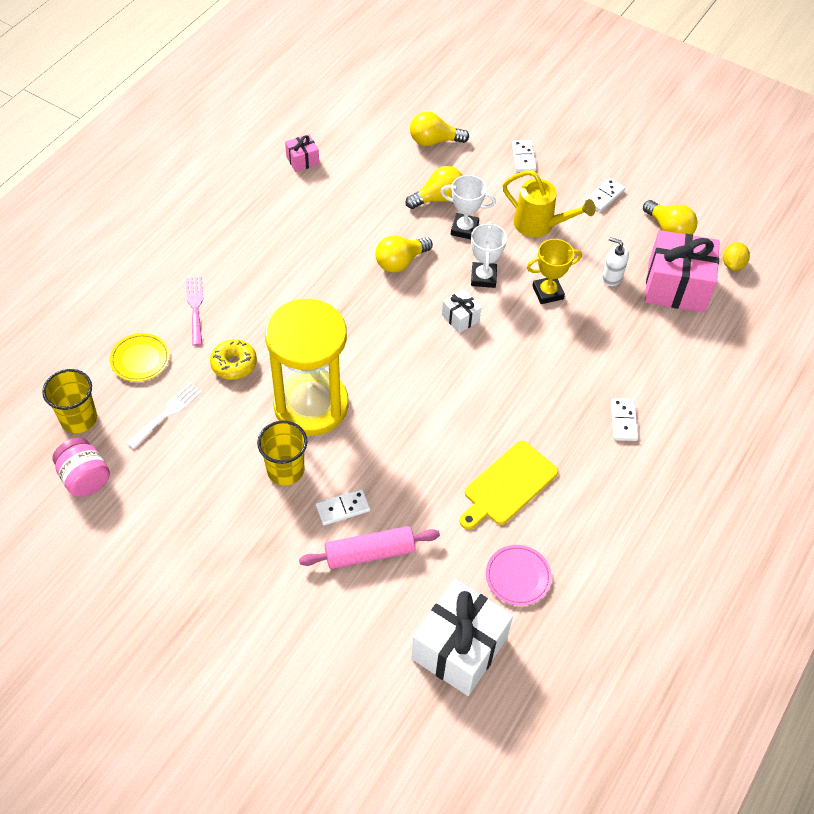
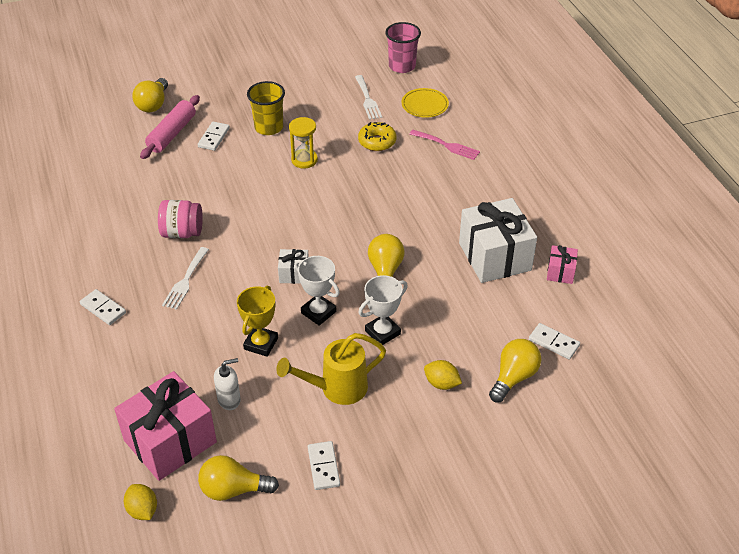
camera: 130 degrees right, 10 degrees down
(79, 419) = (402, 66): yellow cup -> pink cup
(85, 478) = (355, 54): pink jar -> pink jar (182, 232)
(311, 405) = (304, 160): yellow hourglass -> yellow hourglass, size x0.43
(438, 198) = (435, 336): yellow light bulb -> yellow light bulb (153, 104)
(459, 648) = (72, 138): white gift -> white gift (494, 256)
(477, 174) = (441, 383): none -> yellow lemon
(508, 485) = (136, 216): yellow cutting board -> none
(518, 576) = (76, 184): pink plate -> none
(523, 157) = (432, 435): white domino -> white domino (553, 343)
(540, 386) = (185, 281): none -> white fork

